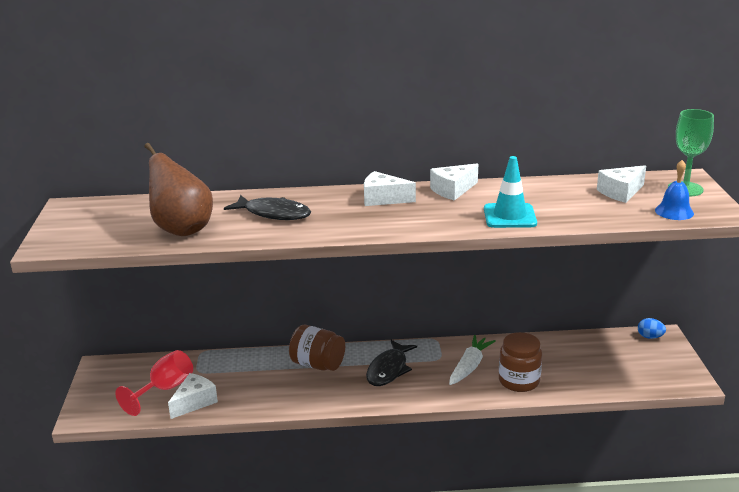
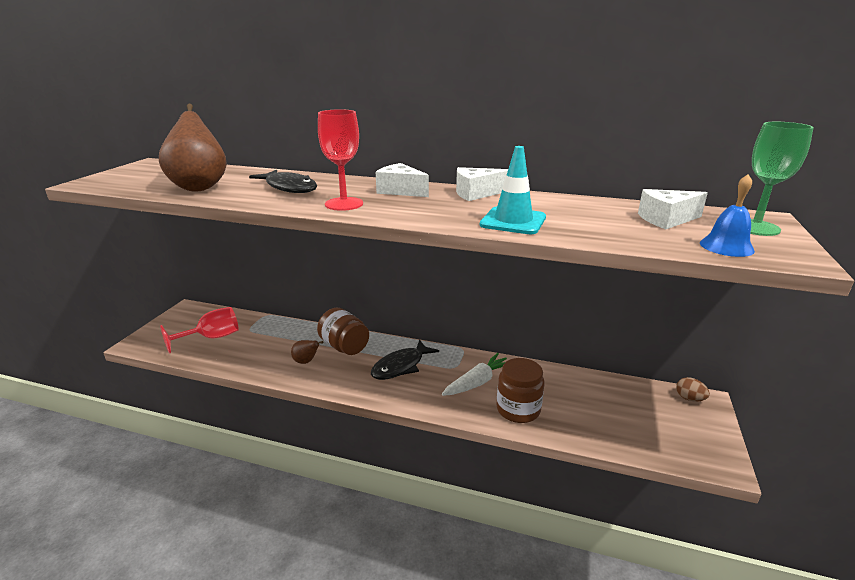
camera: 20 degrees right, 0 degrees up
(194, 402) = (222, 354): white cheese -> none
(291, 388) = (306, 361): none -> brown pear
(350, 224) = (344, 204): none -> red goblet
(650, 337) = (689, 398): blue egg -> brown egg

